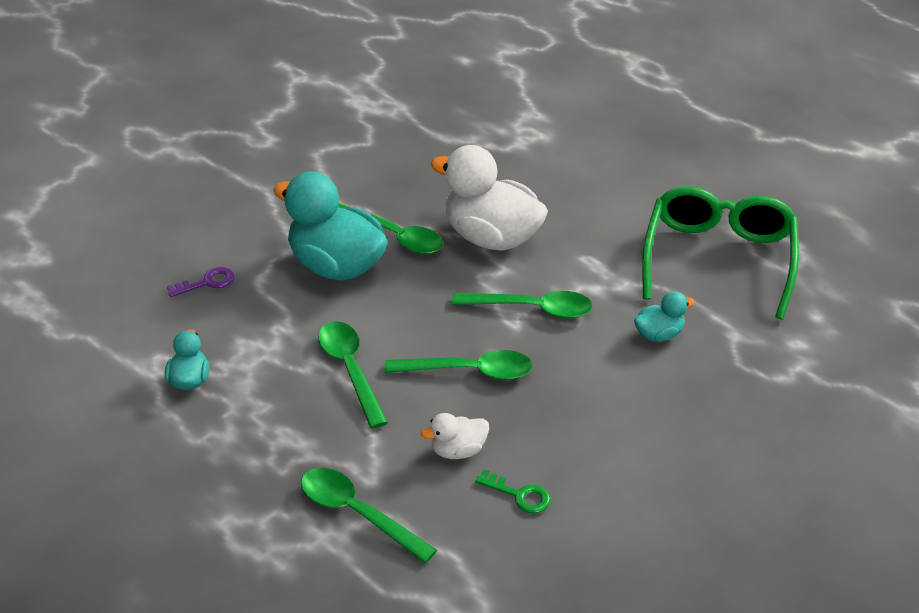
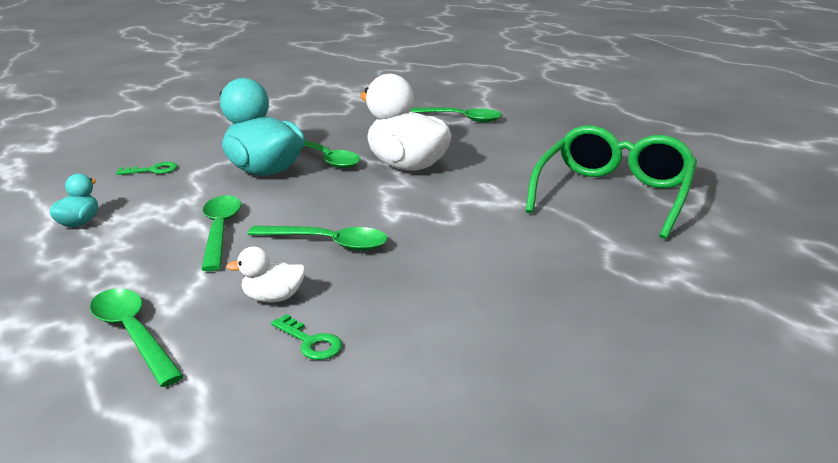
camera: 15 degrees right, 15 degrees down
(207, 282) = (153, 170): purple key -> green key
(532, 309) = (415, 209): green spoon -> green spoon (459, 118)
(659, 334) = (531, 237): turquoise duck -> none

